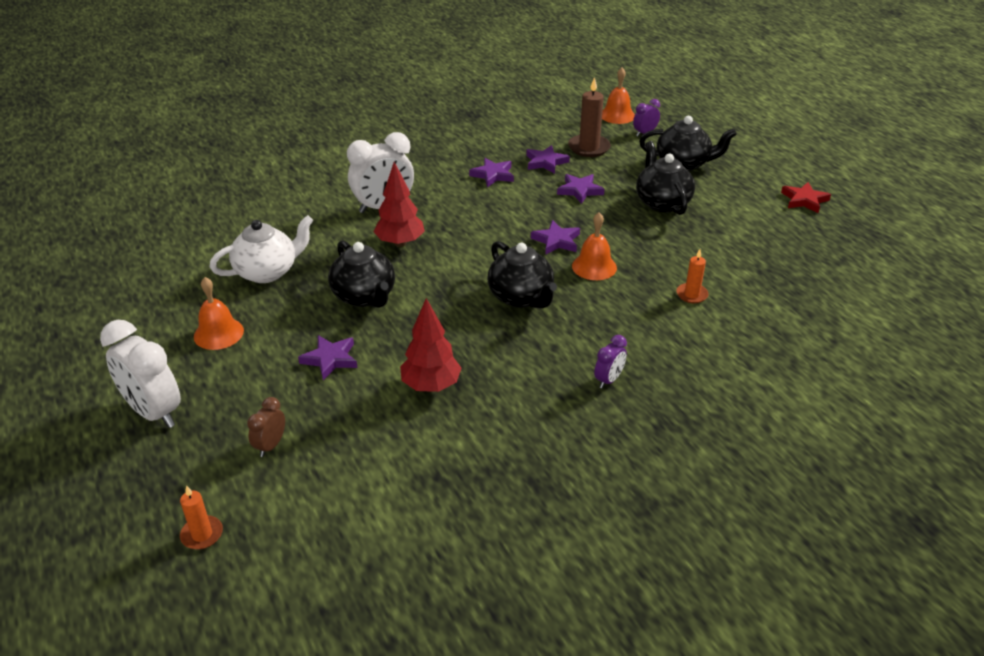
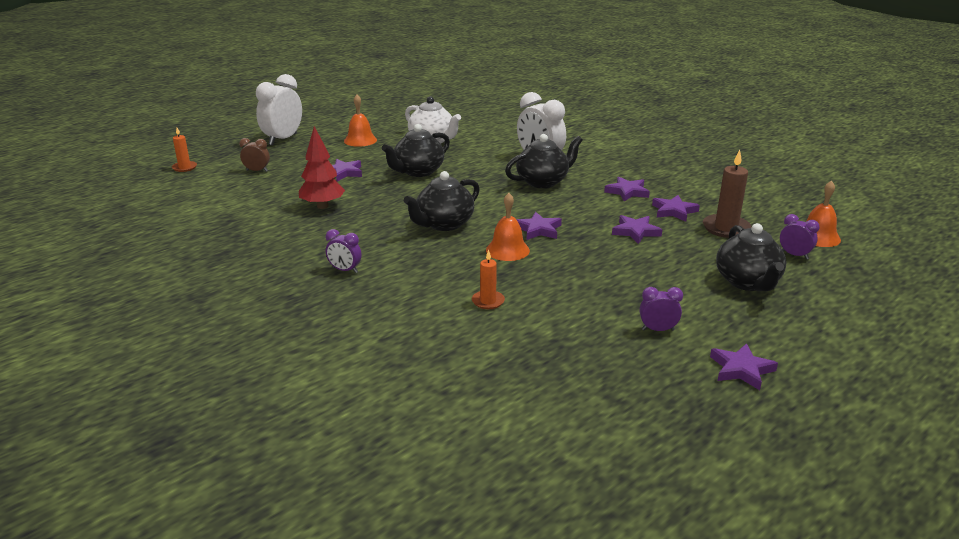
camera: 75 degrees right, 10 degrees down
(400, 243) = (493, 172): red tree -> none
(662, 202) = (650, 275): black teapot -> black teapot (543, 182)
(749, 220) = (658, 330): none -> purple clock
(804, 200) = (741, 369): red star -> purple star

